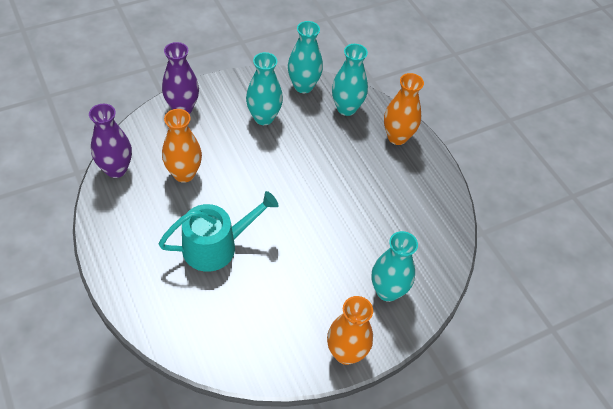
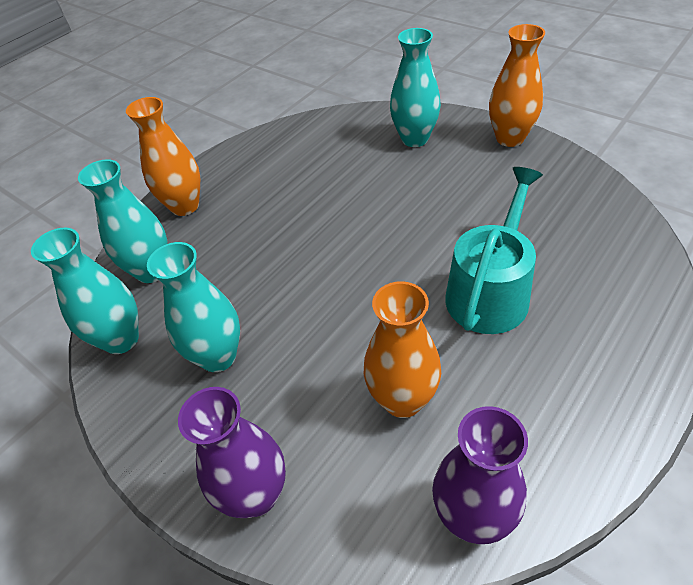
camera: 105 degrees left, 5 degrees down
(216, 246) = (490, 291): turquoise watering can -> turquoise watering can turned 75 degrees clockwise

